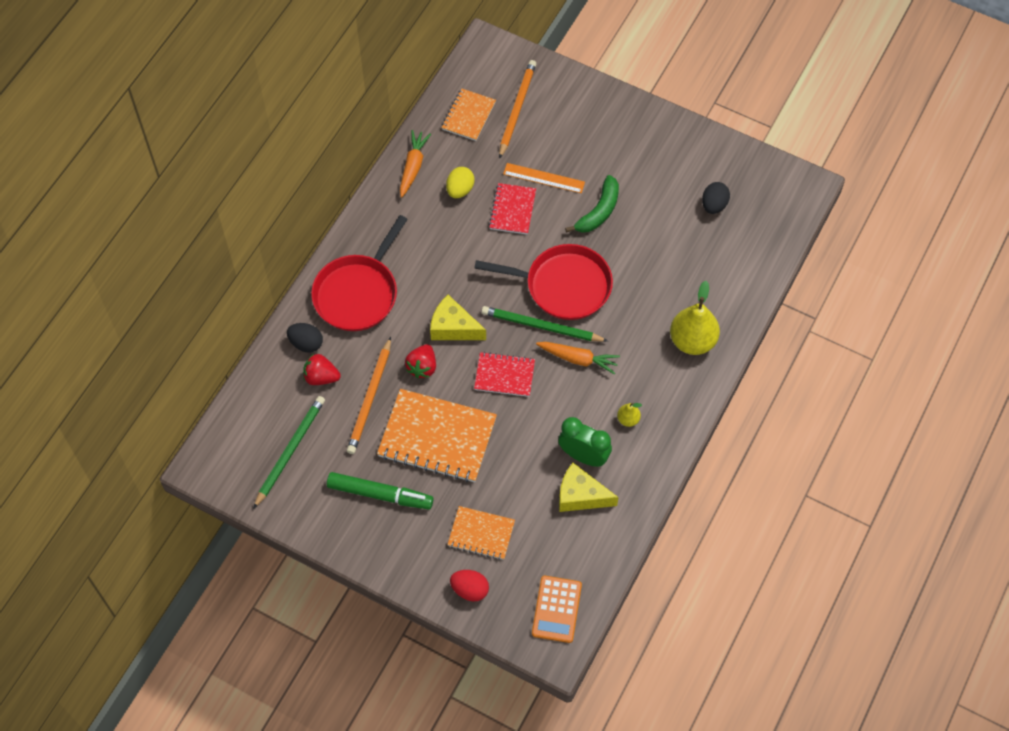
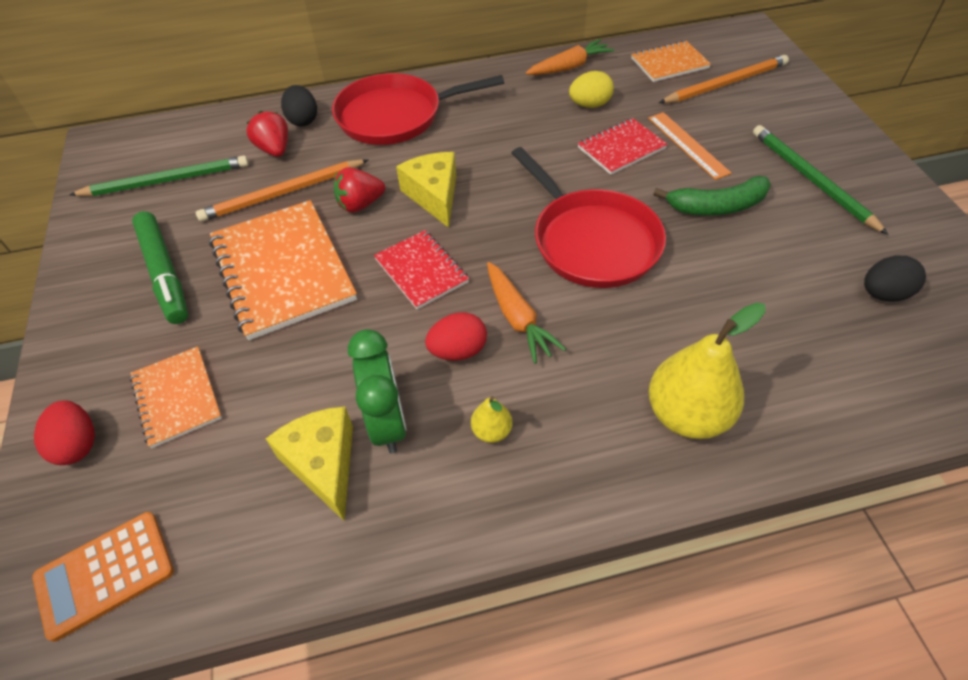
camera: 50 degrees right, 10 degrees down
(542, 326) = (519, 259): green pencil -> green pencil (812, 180)
(572, 398) = (458, 351): none -> red egg

